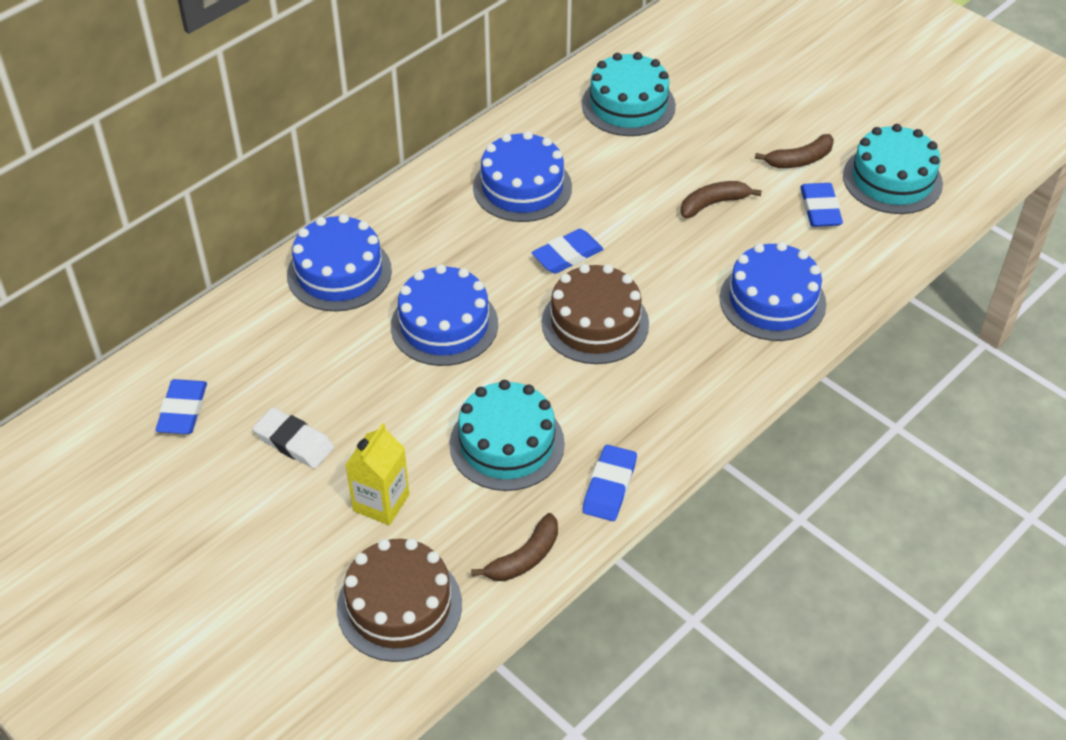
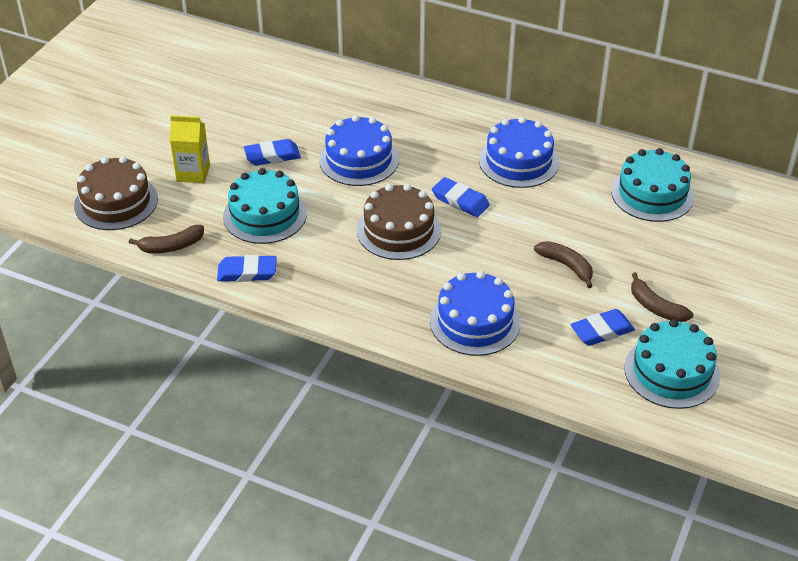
camera: 70 degrees right, 5 degrees down
(182, 410) = (233, 75): blue eraser -> blue eraser (272, 156)
(294, 442) = (227, 125): white eraser -> none
(339, 272) = (382, 102): blue cake -> none
(524, 558) = (171, 246): brown banana -> brown banana turned 45 degrees counterclockwise

